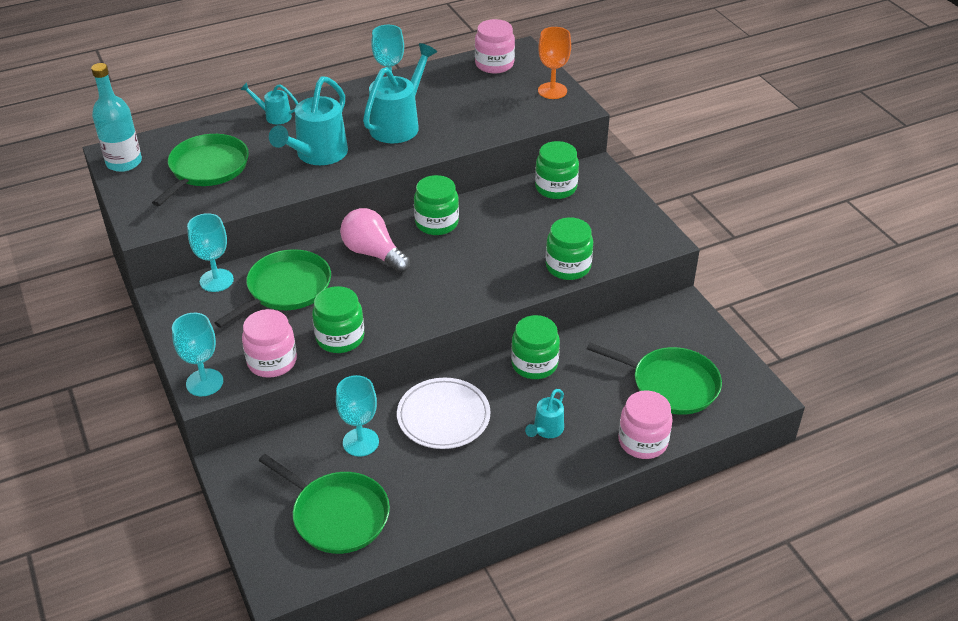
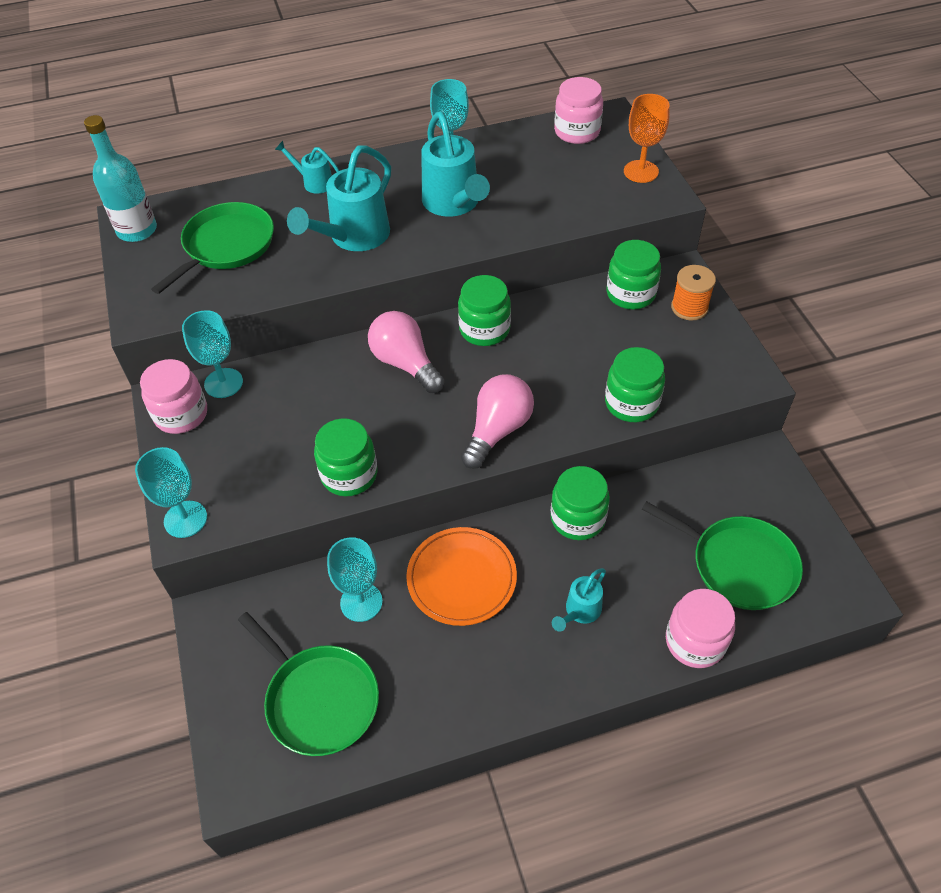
camera: 10 degrees right, 10 degrees up
(272, 361) = (266, 499): pink jar -> pink jar (181, 414)
(286, 289) = (298, 402): green pan -> none
(398, 124) = (453, 204): turquoise watering can -> turquoise watering can turned 120 degrees clockwise
(443, 416) = (461, 578): white plate -> orange plate
(460, 295) = (497, 430): none -> pink light bulb
(605, 194) = (689, 307): none -> orange spool

